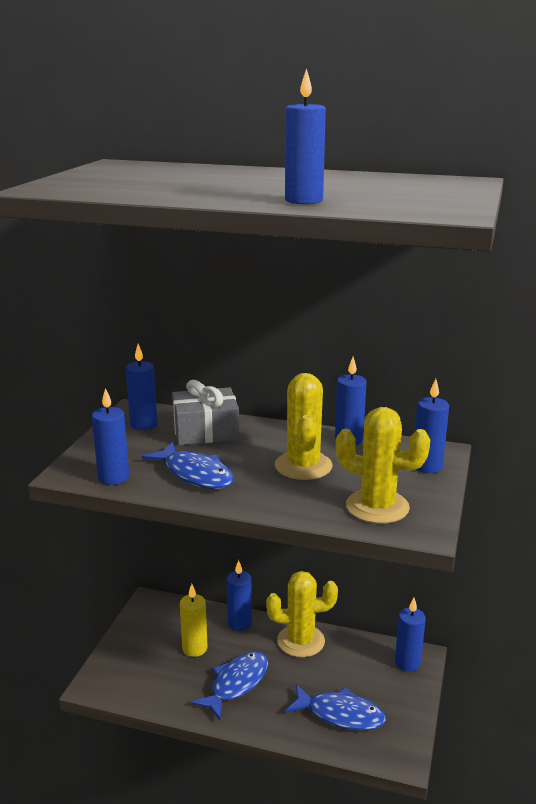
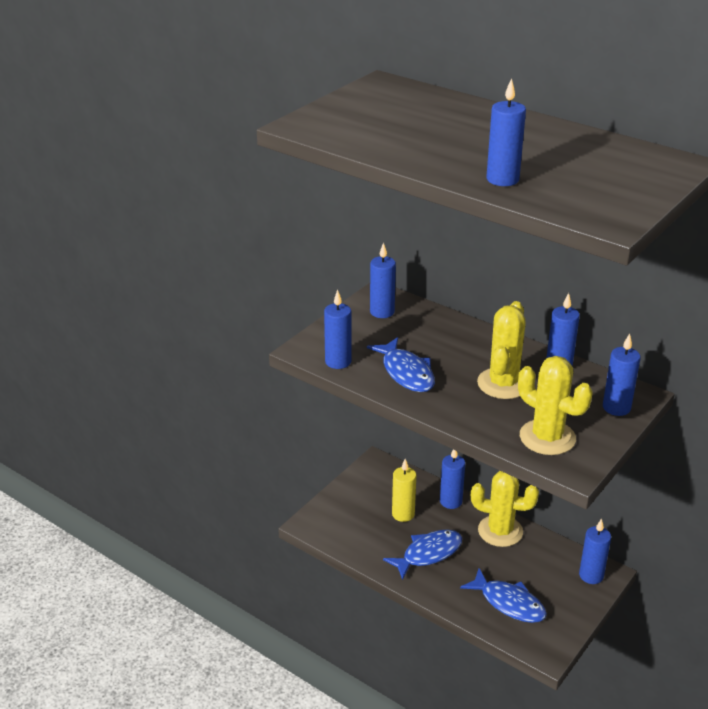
camera: 20 degrees right, 10 degrees up
(205, 431) = (433, 329): grey gift -> none

